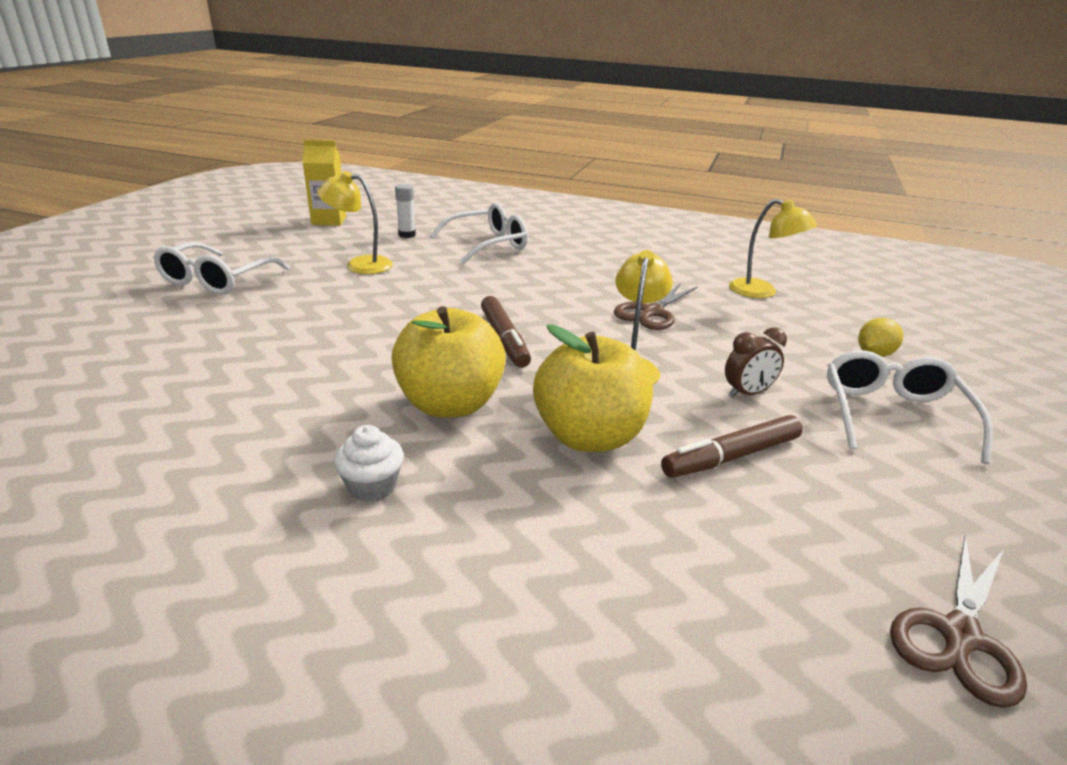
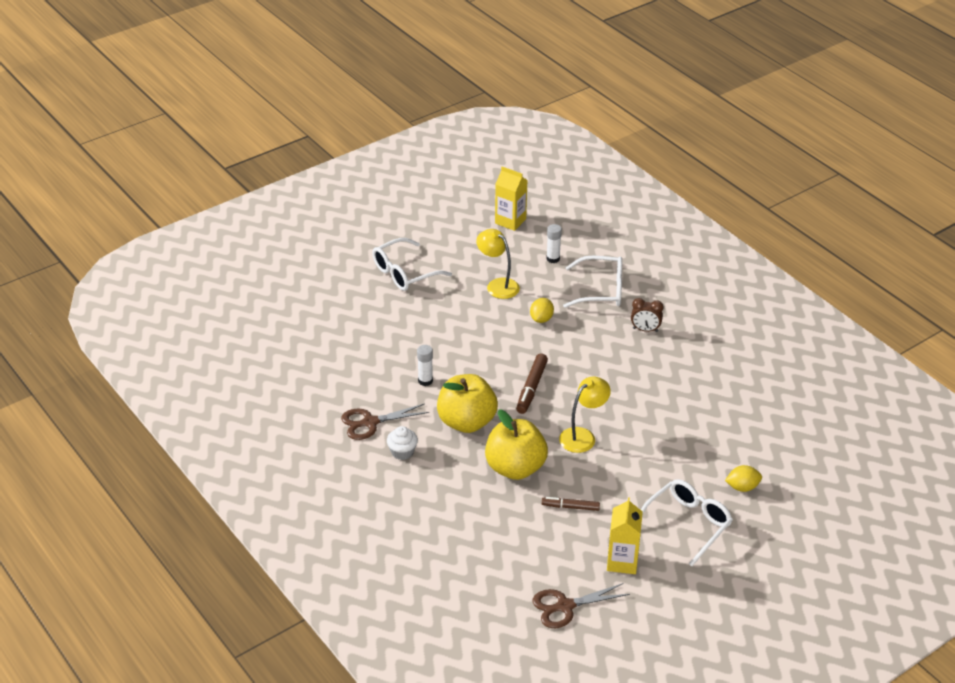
camera: 35 degrees right, 10 degrees up
(335, 375) = (425, 381): none -> white glue stick
(445, 278) = (541, 319): none -> yellow lemon
(652, 312) = (643, 400): brown scissors -> brown scissors (370, 422)
(732, 456) = (571, 507): brown marker -> brown marker, size x0.66
(747, 393) = (625, 479): brown clock -> brown clock (645, 330)
(762, 292) = (744, 411): yellow lamp -> none
(907, 502) = (622, 561): none -> yellow carton

